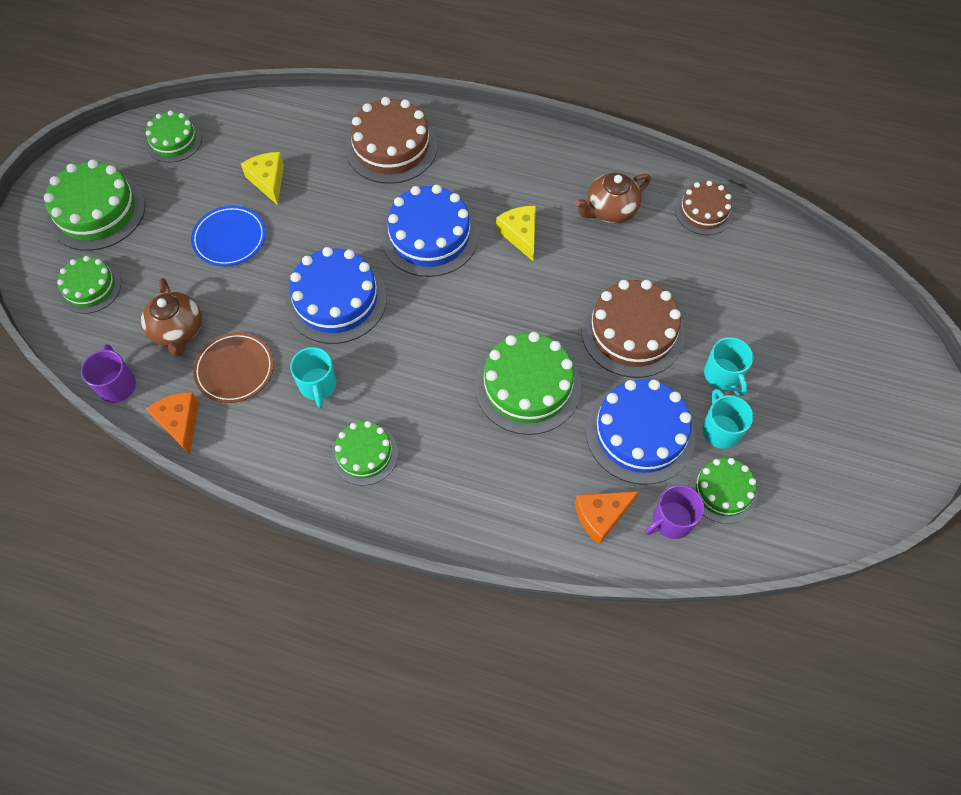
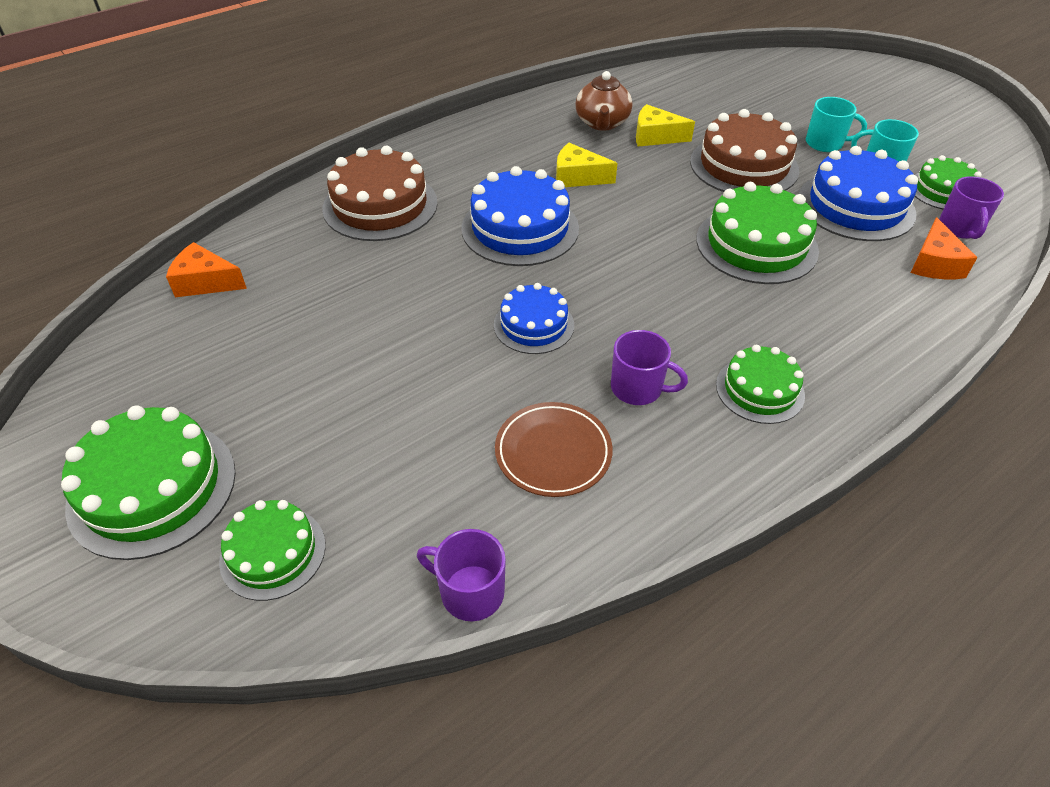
camera: 55 degrees left, 15 degrees down
(174, 141) = (144, 361): green cake -> none
(178, 331) = (443, 484): brown teapot -> none
(180, 423) = (590, 545): orange cheese -> orange cheese (205, 282)
(229, 238) = (354, 374): blue plate -> none
(268, 181) = (311, 307): yellow cheese -> yellow cheese (655, 137)
(318, 385) = (638, 388): turquoise mug -> purple mug
(336, 300) = (534, 325): blue cake -> blue cake, size x0.61
(704, 211) = (651, 85): brown cake -> none

